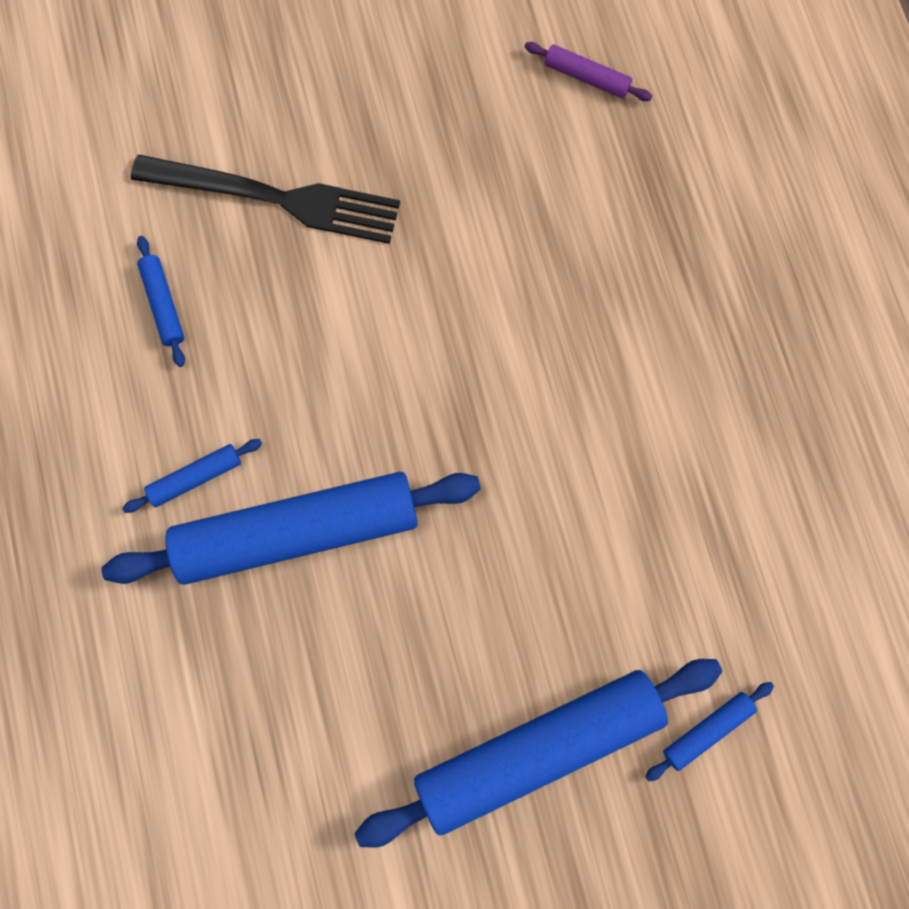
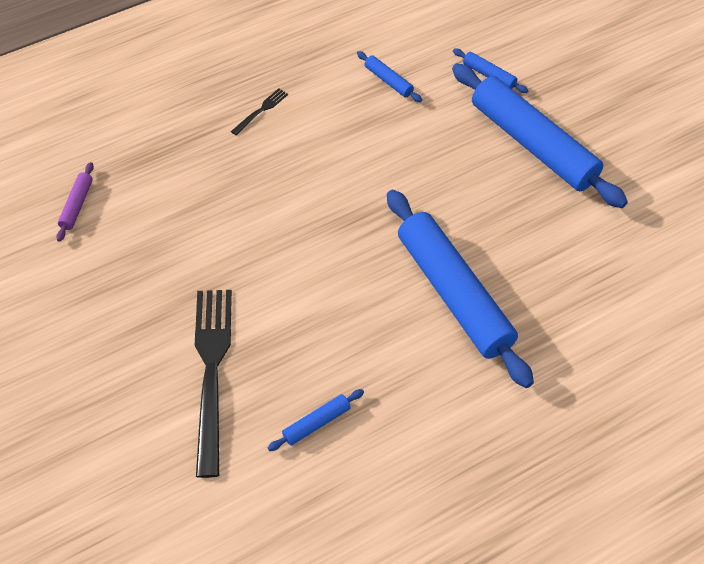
camera: 105 degrees left, 20 degrees down
(195, 477) = (439, 364): blue rolling pin -> blue rolling pin (388, 81)
(708, 347) = (261, 110): none -> black fork

